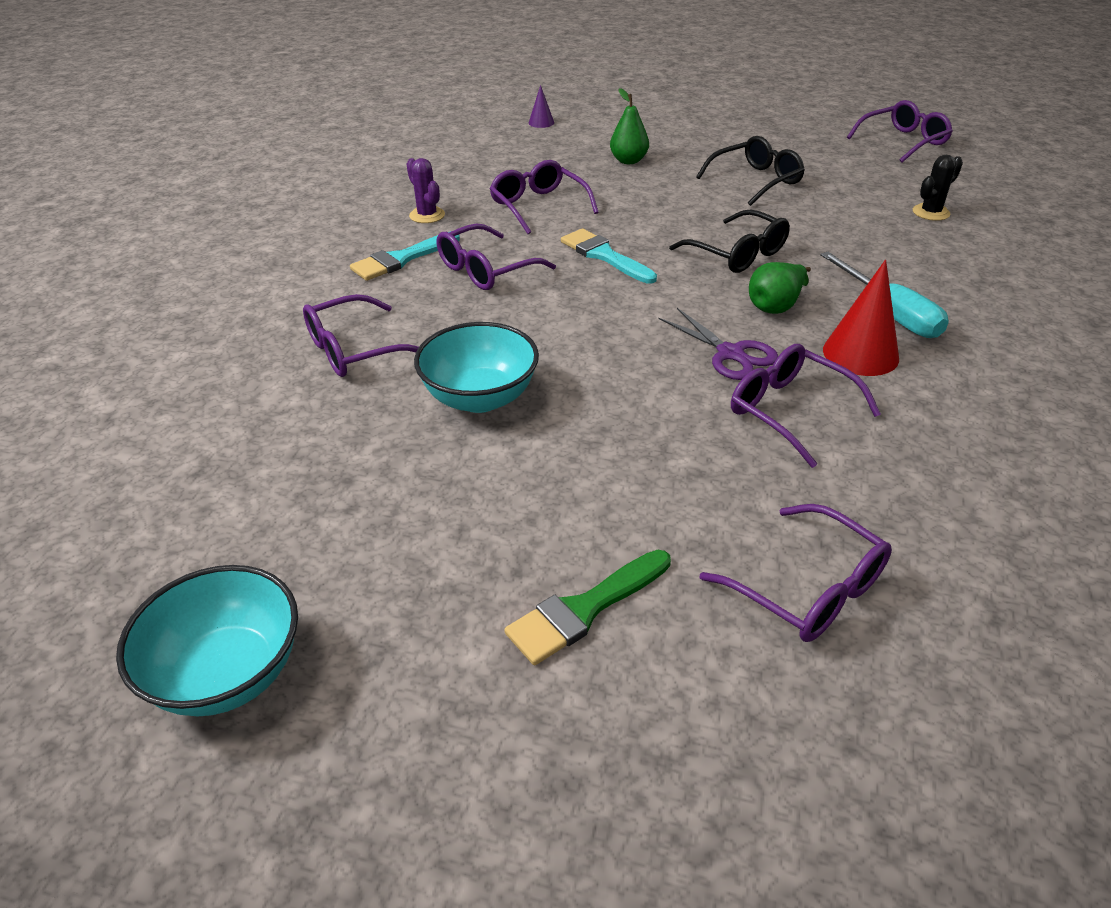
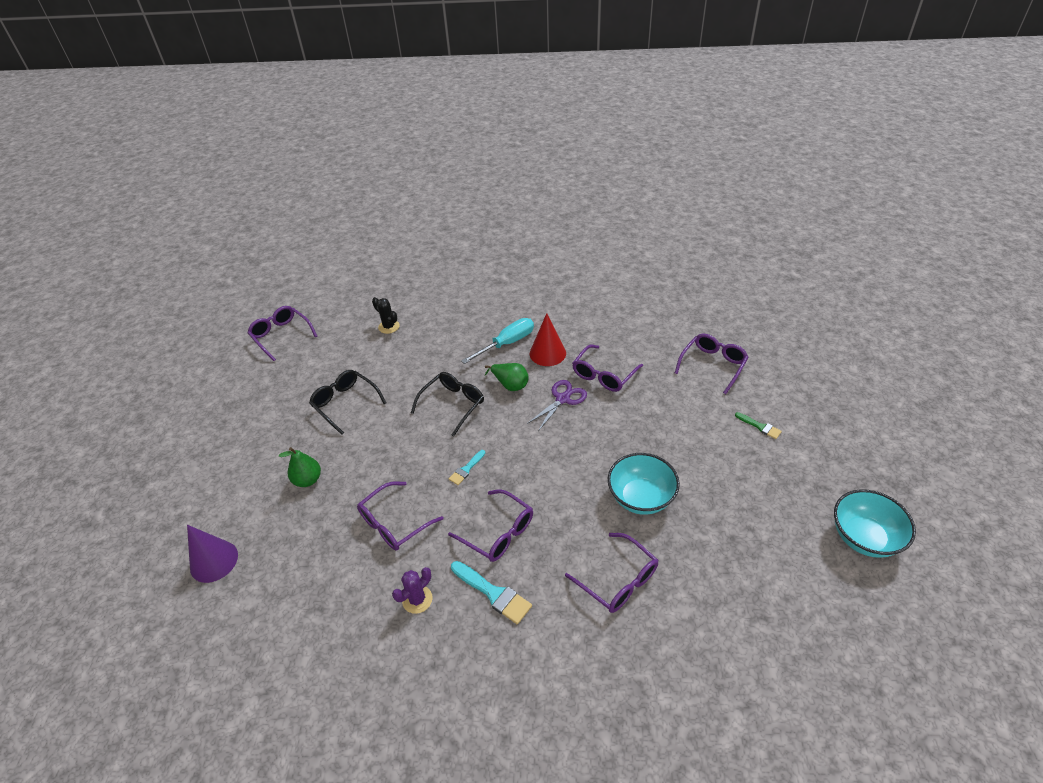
camera: 100 degrees left, 5 degrees up
(541, 122) = (214, 561): purple cone -> purple cone, size x1.86
(584, 609) = (760, 426): green brush -> green brush, size x0.59
(604, 256) = (466, 469): turquoise brush -> turquoise brush, size x0.59

